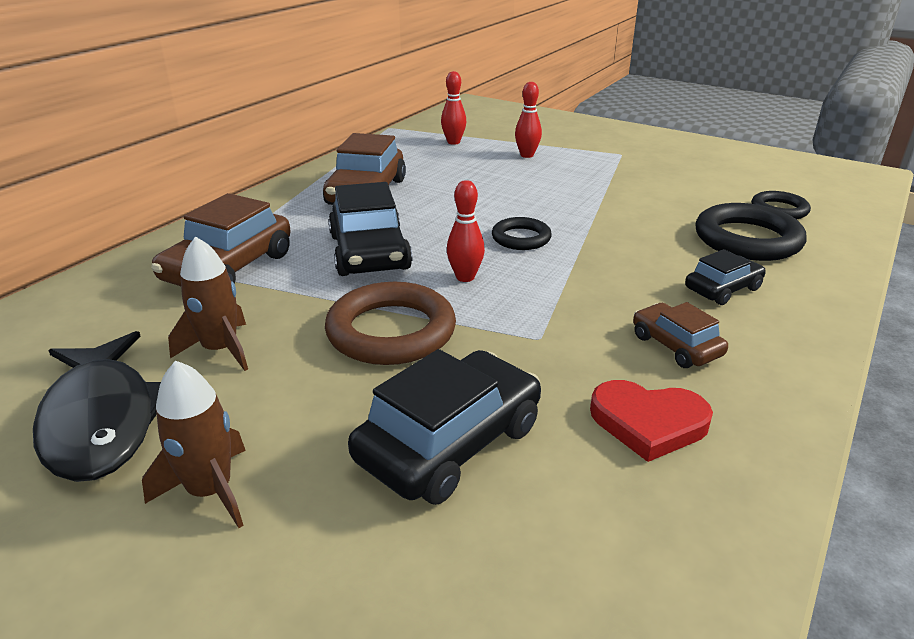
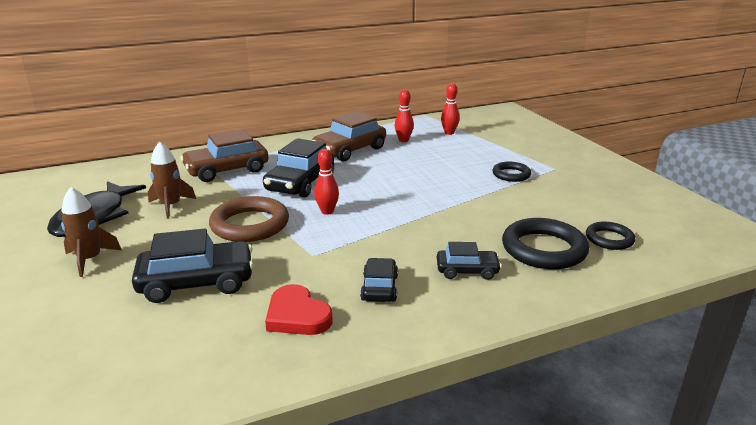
camera: 35 degrees right, 5 degrees down
(521, 238) = (393, 201): black ring -> black ring (511, 174)
(527, 155) = (483, 153): red bowling pin -> red bowling pin (403, 140)
(676, 345) = (379, 288): brown car -> black car

